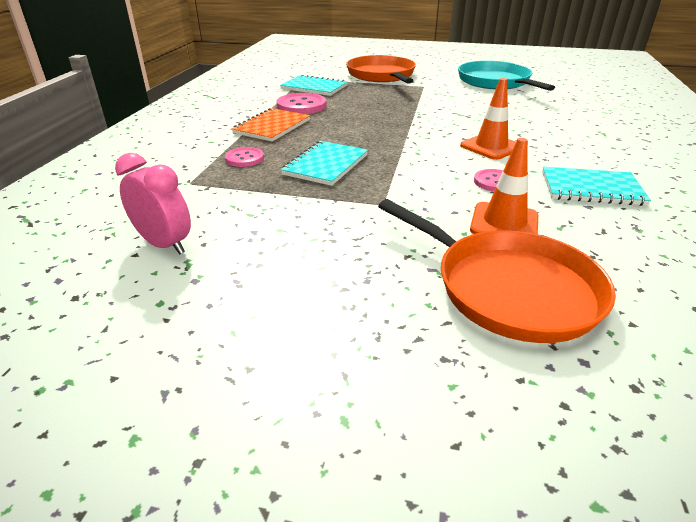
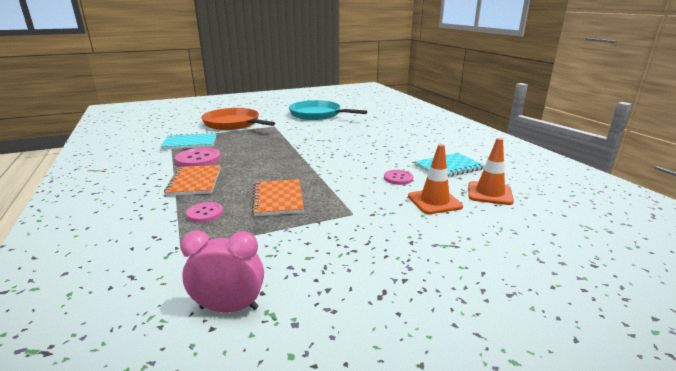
camera: 35 degrees left, 10 degrees down
(326, 165) = (278, 199): turquoise notebook -> orange notebook
(491, 147) = (368, 157): orange traffic cone -> orange traffic cone (489, 193)
(508, 288) = (485, 239): orange pan -> none

